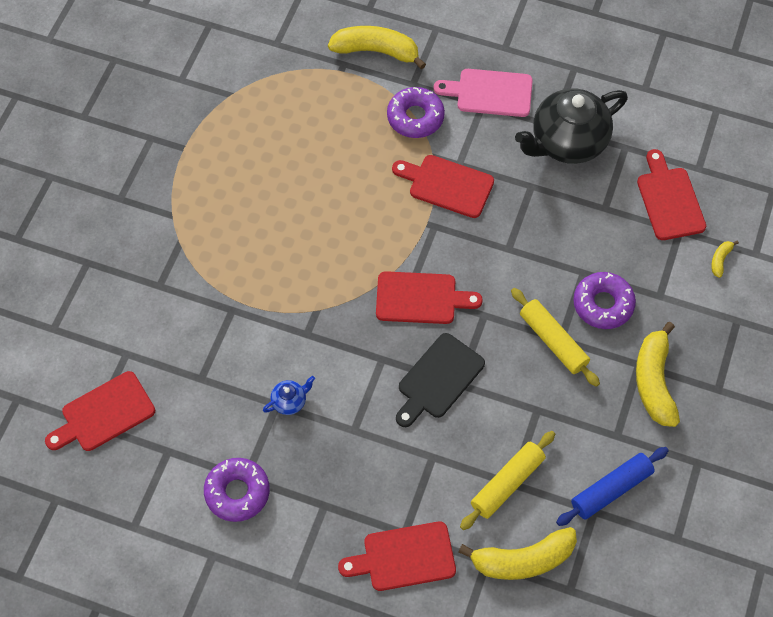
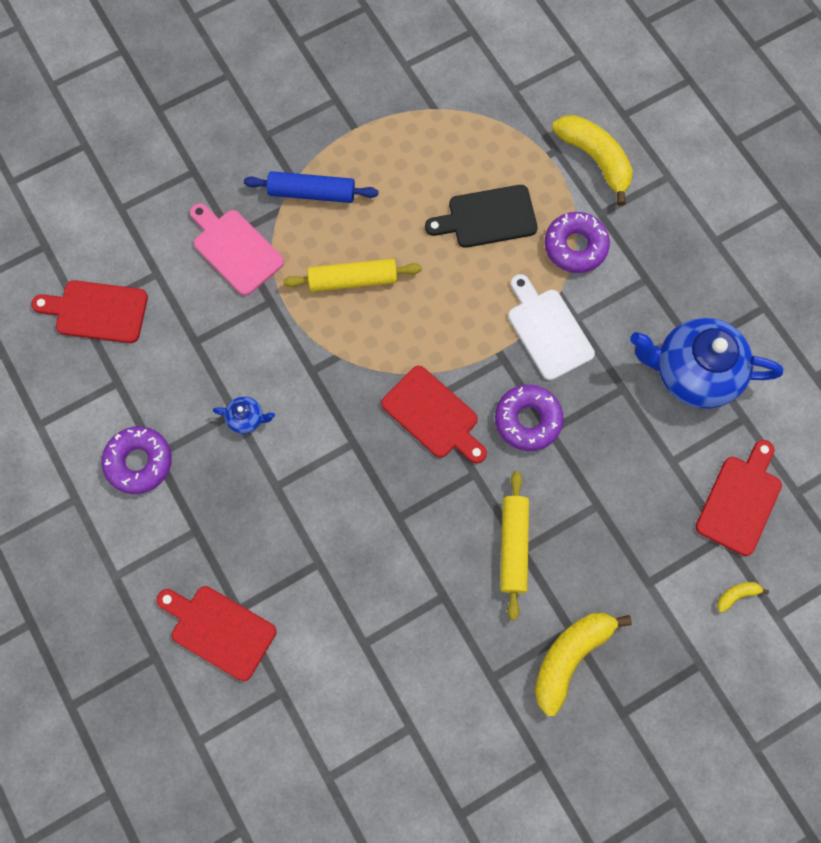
camera: 40 degrees right, 10 degrees up
(438, 379) = (384, 499): black cutting board -> black cutting board (487, 217)
(447, 185) = (548, 330): red cutting board -> white cutting board
(490, 93) = (663, 273): pink cutting board -> pink cutting board (235, 249)
(507, 483) = (359, 640): yellow rolling pin -> yellow rolling pin (353, 280)
(522, 560) = (312, 717): yellow banana -> none
(567, 142) = (693, 373): black teapot -> blue teapot
(603, 304) = (588, 549): purple donut -> purple donut (528, 420)
(611, 489) = (442, 721): blue rolling pin -> blue rolling pin (312, 193)

